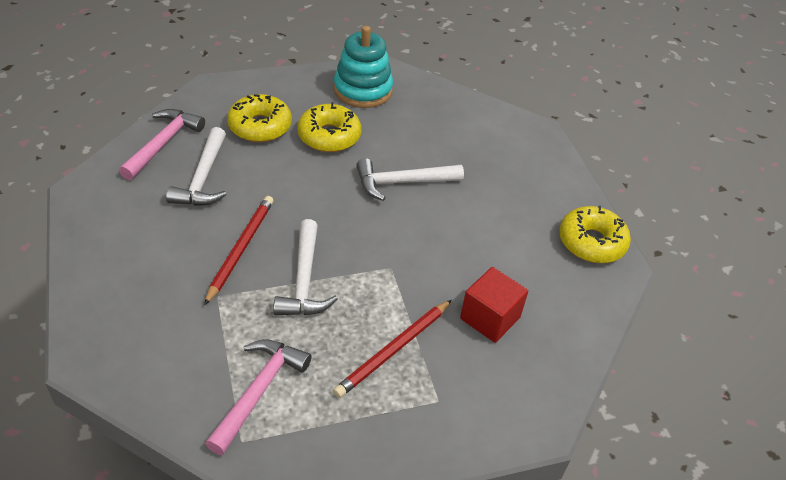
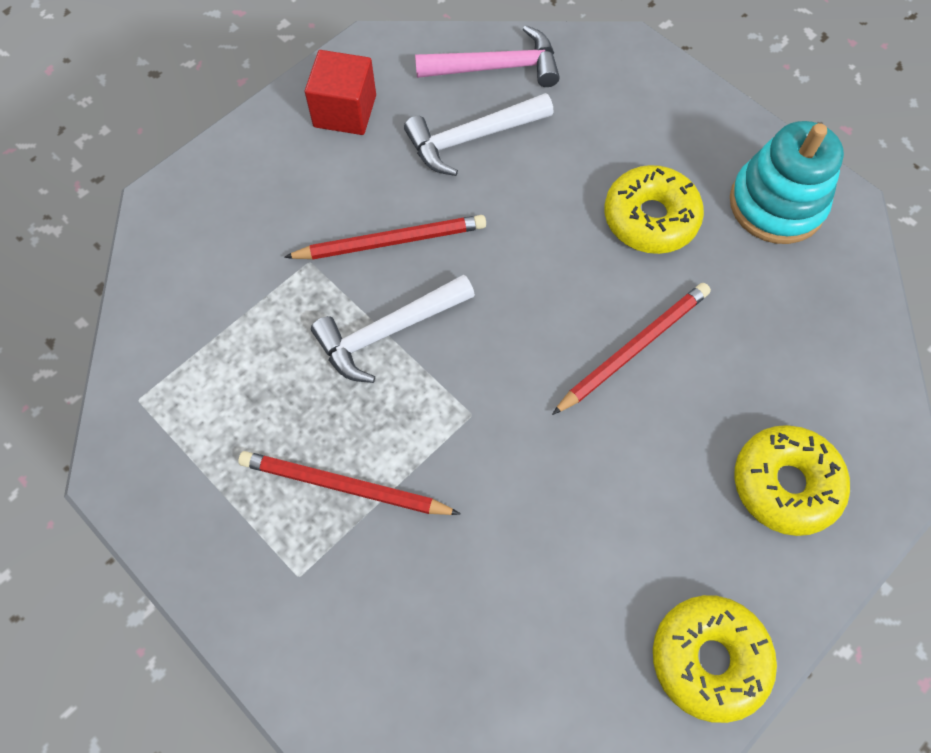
camera: 65 degrees right, 20 degrees up
(259, 391) = (208, 378): pink hammer -> none
(260, 126) = (604, 137): yellow donut -> yellow donut (785, 484)
(402, 182) = (633, 348): white hammer -> red pencil
(490, 318) = (466, 577): red cube -> red cube (345, 111)

